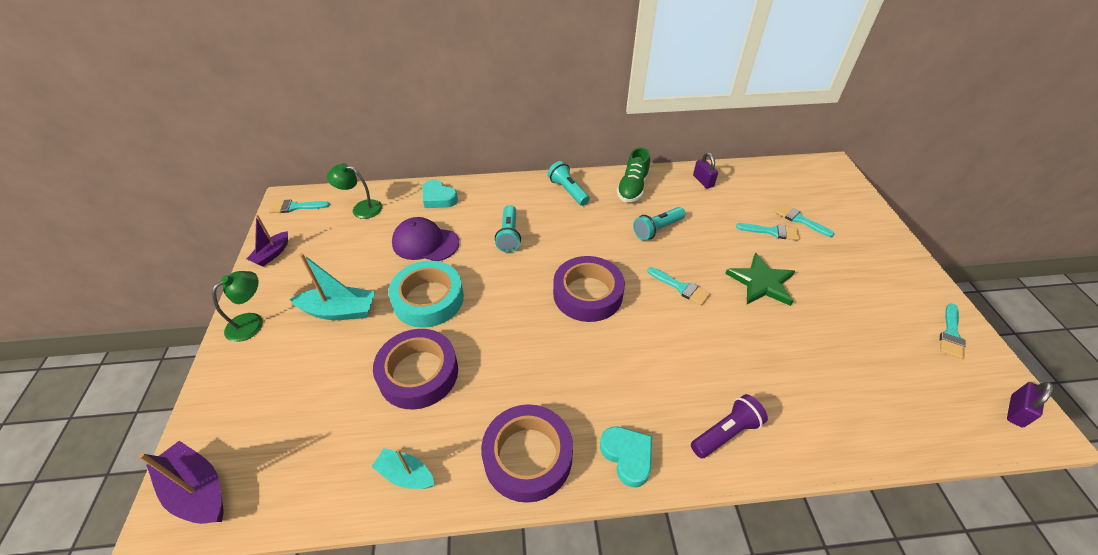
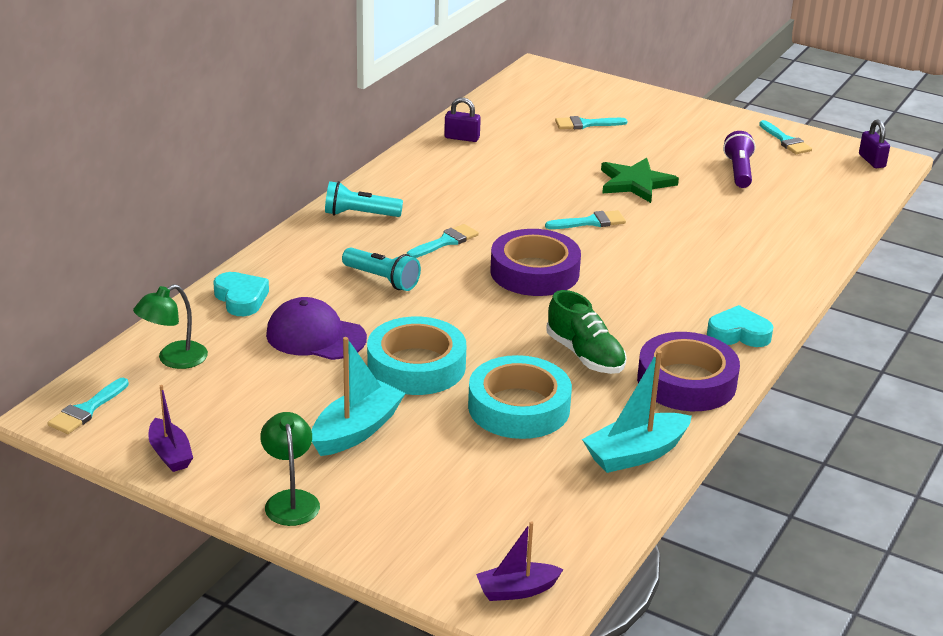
camera: 55 degrees left, 15 degrees down
(197, 490) = (517, 590): purple boat -> purple boat, size x0.64
(405, 474) = (635, 454): turquoise boat -> turquoise boat, size x1.55
(418, 373) = (519, 407): purple tape -> turquoise tape
(425, 243) = (315, 336): purple cap -> purple cap turned 60 degrees clockwise
(438, 198) = (241, 299): turquoise heart -> turquoise heart turned 105 degrees counterclockwise
(632, 188) = (413, 178): green shoe -> green shoe (585, 355)
(657, 229) = (497, 196): turquoise flashlight -> none
(726, 433) = (765, 280): purple flashlight -> purple flashlight (739, 171)
(772, 232) = (582, 144): turquoise brush -> turquoise brush (445, 242)

